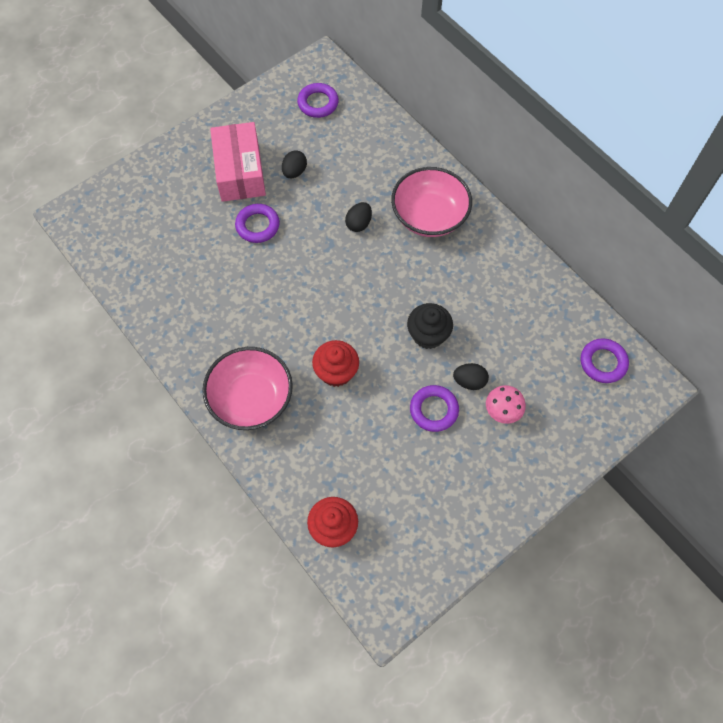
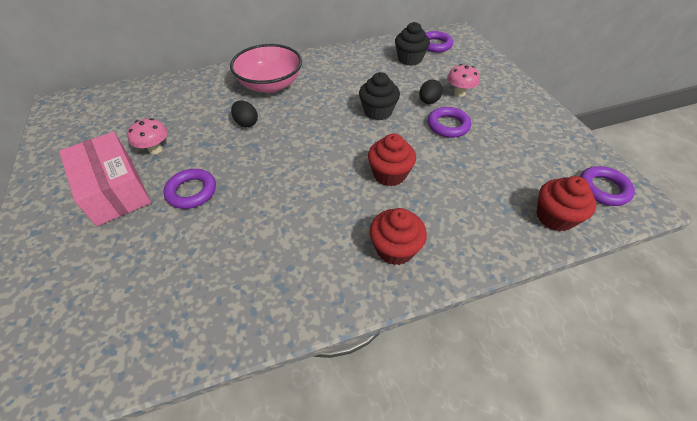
camera: 70 degrees left, 15 degrees down
(240, 171) = (114, 190): pink box -> pink box turned 45 degrees clockwise
(251, 399) = (395, 249): pink bowl -> red cupcake
(294, 172) = (155, 149): black egg -> pink mushroom
(318, 103) = (98, 116): purple ring -> purple ring (603, 189)
(551, 340) = (409, 59): none -> black cupcake

